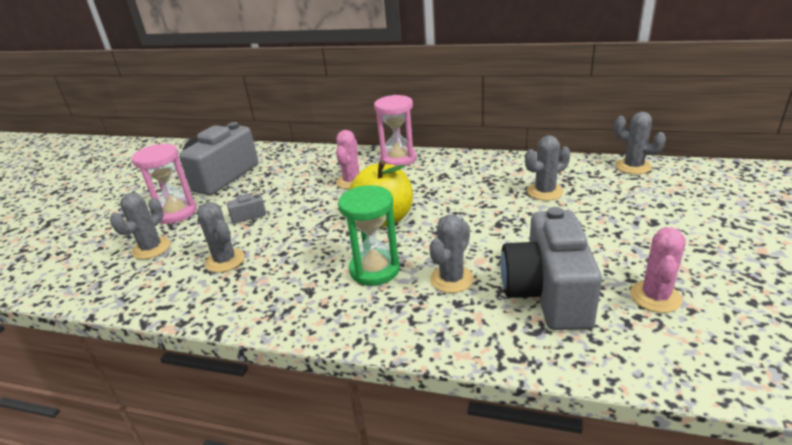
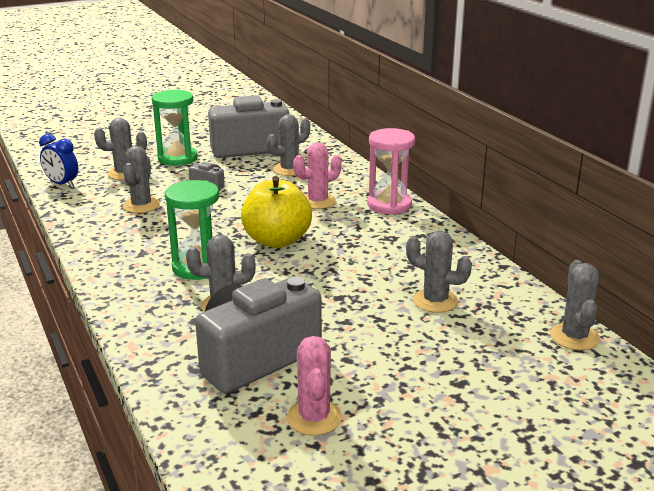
camera: 45 degrees right, 5 degrees down
(103, 292) = (62, 184): none -> blue clock
(176, 213) = (177, 158): pink hourglass -> green hourglass
(285, 174) = (289, 169): none -> grey cactus
(655, 297) = (314, 418): pink cactus -> pink cactus turned 75 degrees counterclockwise

